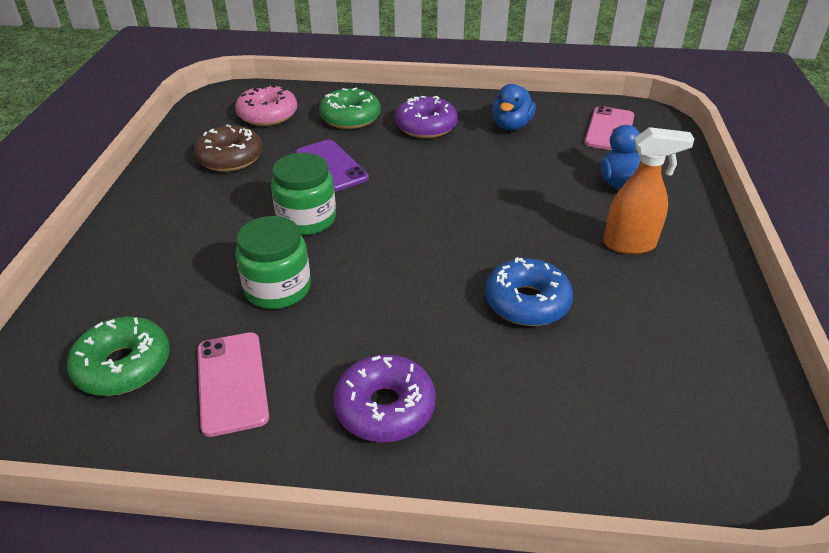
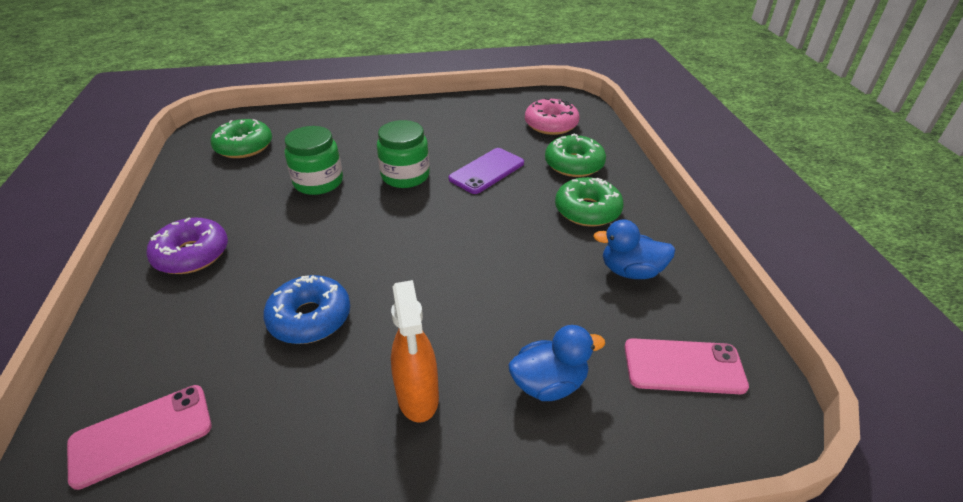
camera: 75 degrees right, 0 degrees up
(230, 158) = (476, 125): brown donut -> none
(232, 382) = (225, 186): pink phone -> pink phone (141, 435)
(426, 126) = (587, 210): purple donut -> green donut

